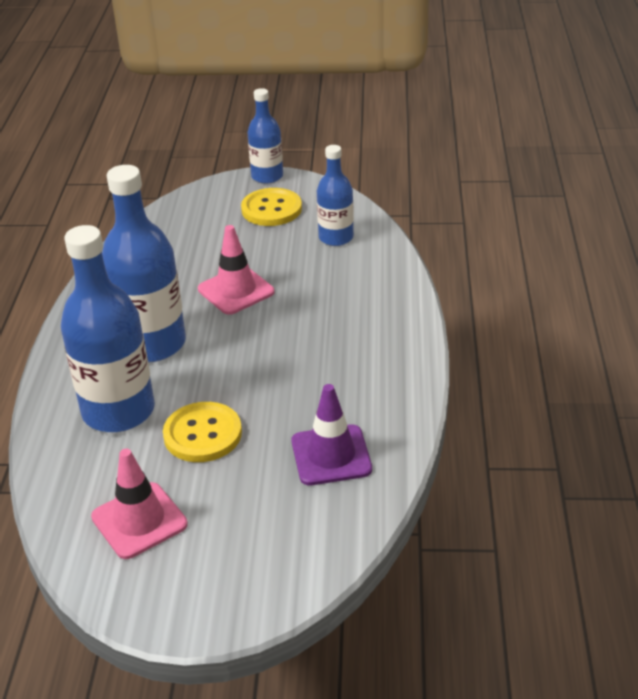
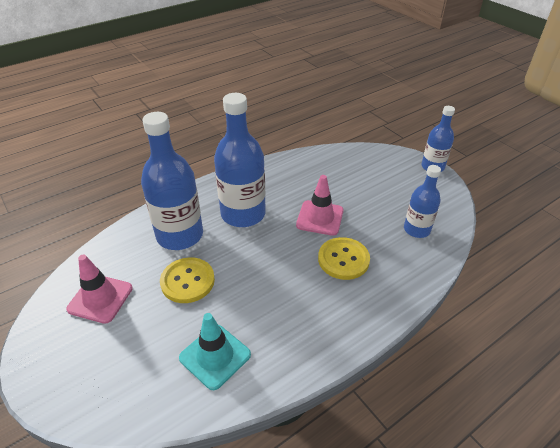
camera: 50 degrees right, 5 degrees up
(271, 209) = (406, 187): yellow button -> yellow button (343, 259)
(331, 455) = (215, 356): purple traffic cone -> turquoise traffic cone

